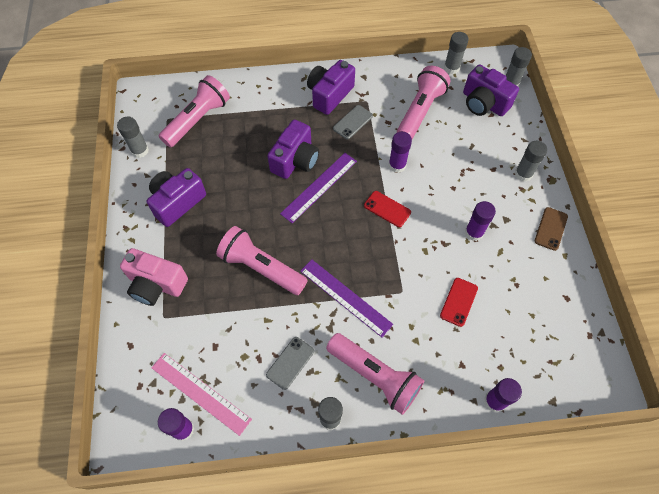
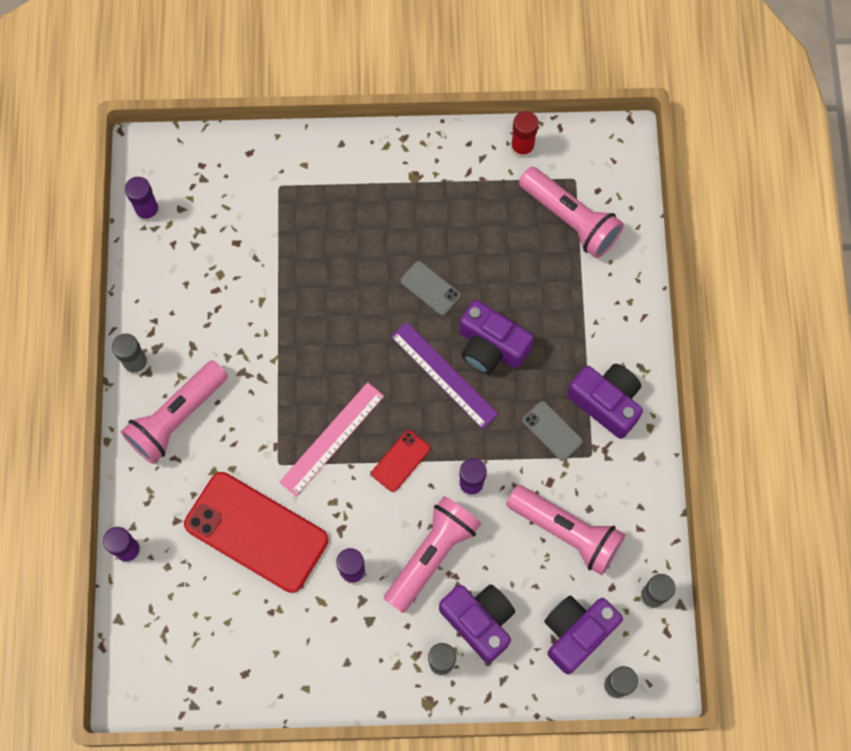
camera: 95 degrees right, 10 degrees up
(140, 150) = (522, 147): grey glue stick -> red glue stick
(156, 284) = (322, 177): pink camera -> none
(177, 202) = (435, 196): purple camera -> purple camera (479, 621)
(200, 393) = (184, 228): pink ruler -> pink ruler (332, 439)
(261, 268) = (330, 296): pink flashlight -> pink flashlight (432, 554)
(290, 363) = (205, 324): grey phone -> grey phone (430, 288)
(345, 297) = (279, 394): purple ruler -> none
(459, 302) = (256, 532): red phone -> red phone, size x2.21
(551, 229) = (348, 679): brown phone -> none

